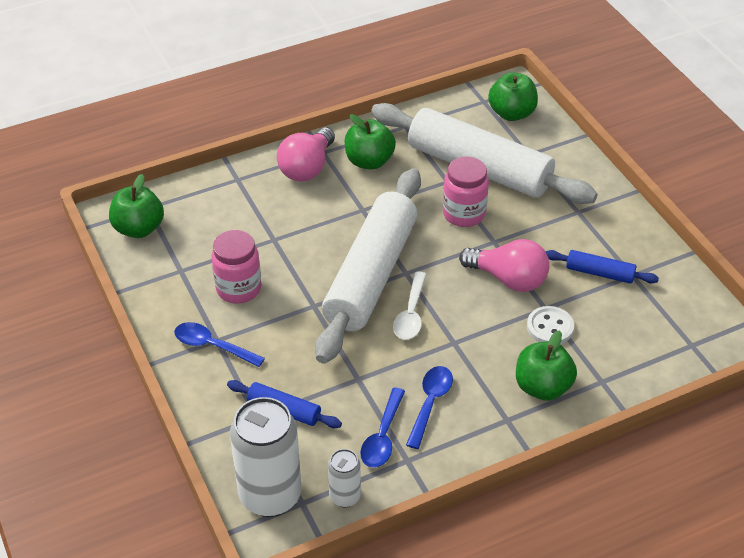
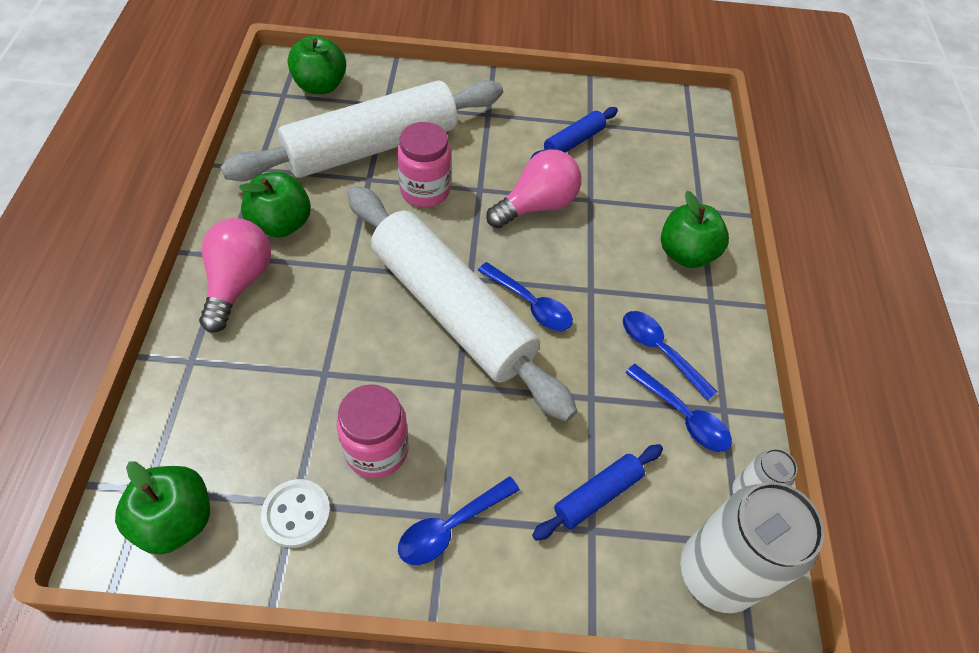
camera: 65 degrees left, 10 degrees up
(307, 168) = (238, 283): pink light bulb -> pink light bulb turned 135 degrees counterclockwise
(411, 314) = (530, 304): white spoon -> blue spoon
(550, 327) = (616, 209): white button -> white button (296, 514)

